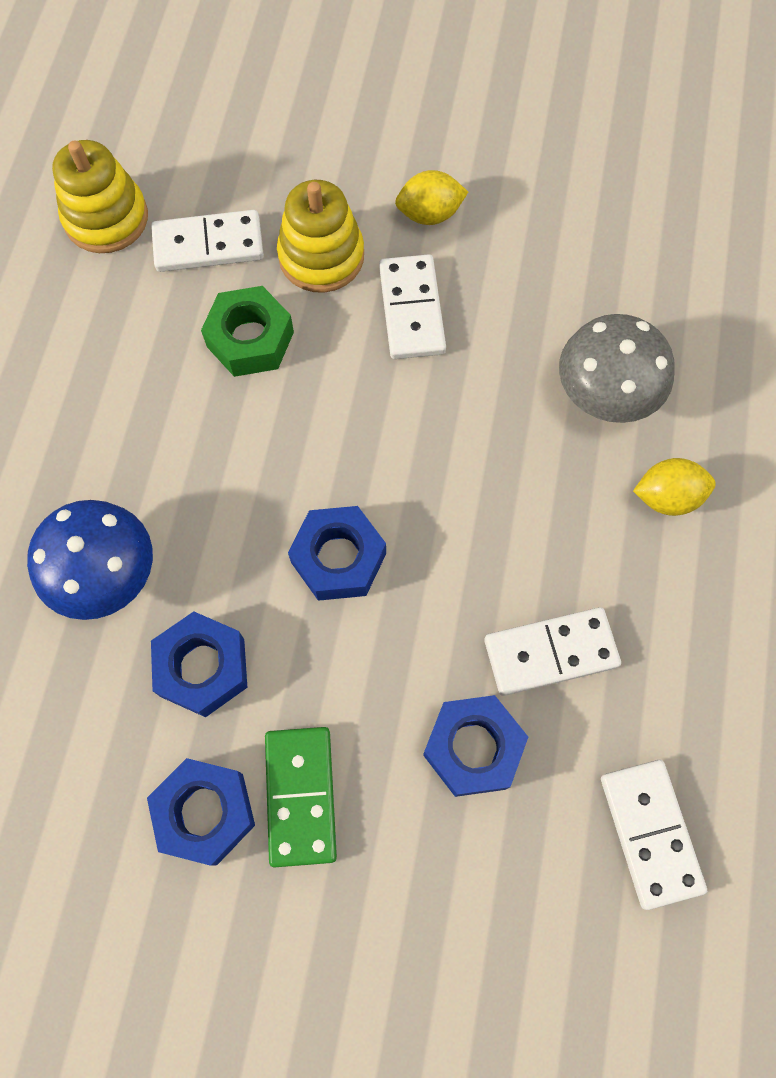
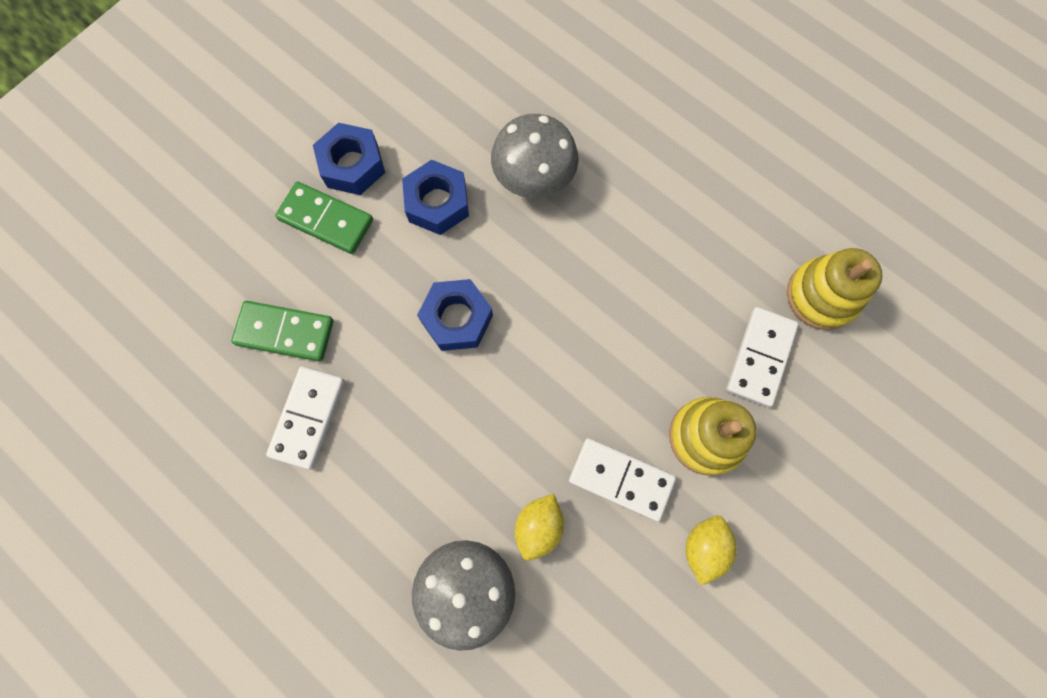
camera: 120 degrees right, 5 degrees up
(104, 573) = (534, 175): blue mushroom -> grey mushroom
(250, 339) = (659, 346): green nut -> none
(473, 748) = (285, 332): blue nut -> green domino
(650, 833) = (164, 407): white domino -> none
(667, 497) = (358, 576): yellow lemon -> yellow lemon (538, 526)

